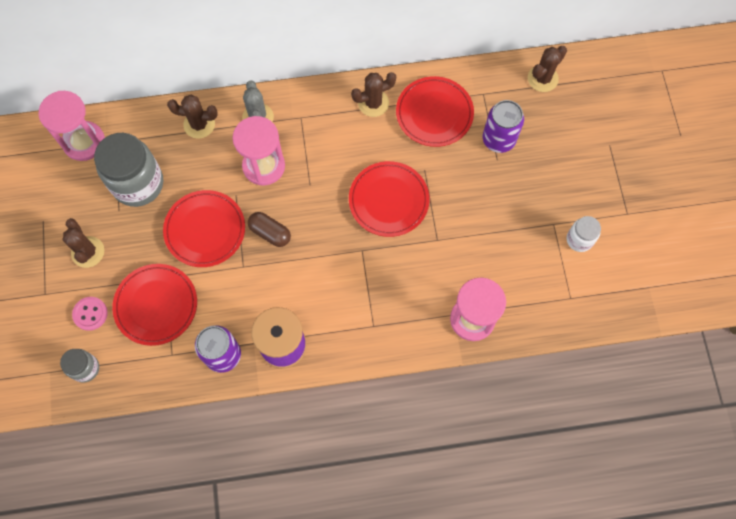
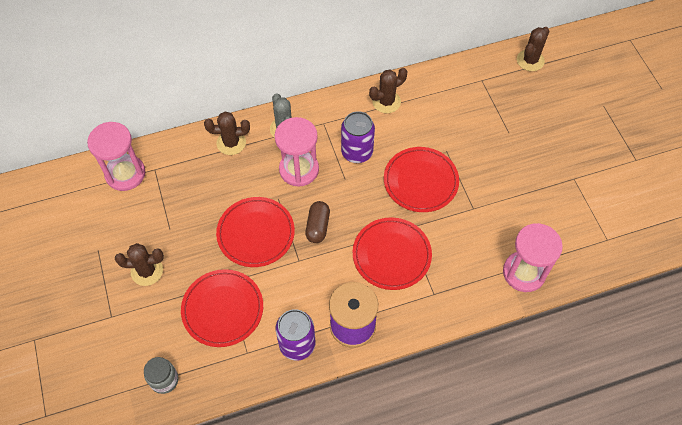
camera: 10 degrees left, 10 degrees down
(88, 252) = (147, 271): brown cactus -> brown cactus turned 60 degrees counterclockwise
(90, 314) = (160, 328): pink button -> none
(138, 184) = (184, 202): grey jar -> none
(270, 233) = (318, 226): brown capsule -> brown capsule turned 75 degrees clockwise
(434, 113) = (443, 102): red plate -> red plate (391, 255)
(498, 139) = (505, 115): purple can -> purple can (357, 152)
(579, 239) = (600, 188): white jar -> none

